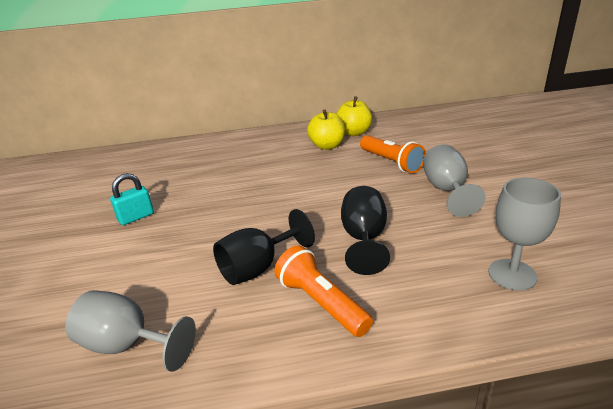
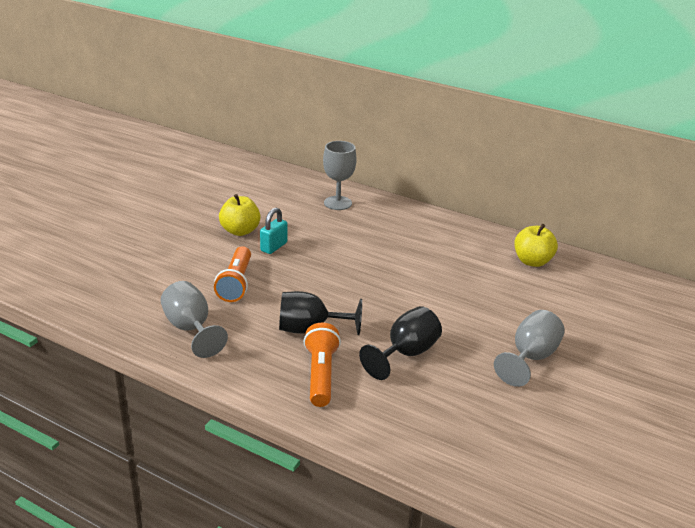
camera: 35 degrees right, 0 degrees up
(136, 217) = (274, 247): turquoise padlock -> turquoise padlock turned 60 degrees counterclockwise
(327, 146) = (488, 262): yellow apple -> yellow apple (240, 231)
(391, 162) = (522, 308): orange flashlight -> orange flashlight (236, 283)
(512, 274) = (475, 441): grey goblet -> grey goblet (338, 203)

